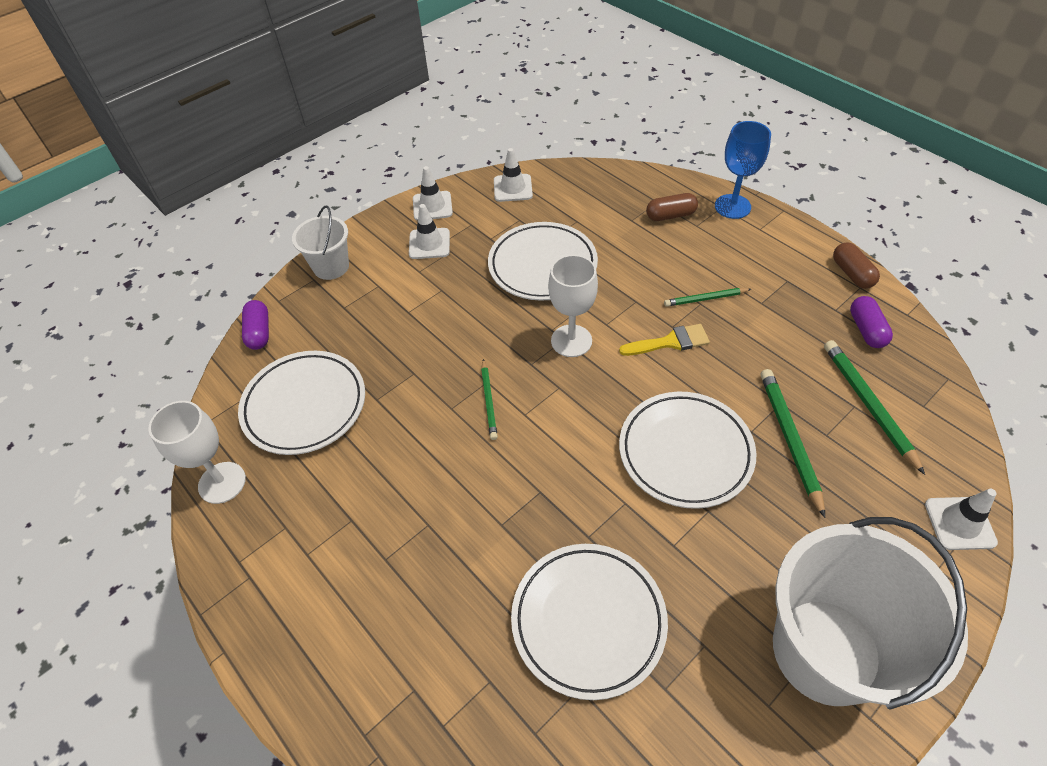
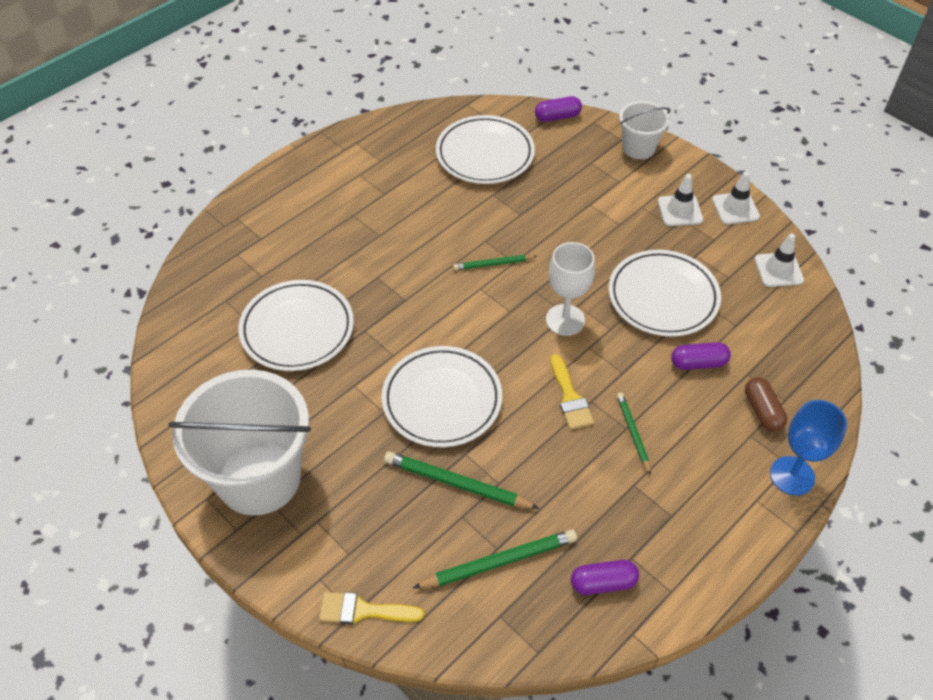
camera: 85 degrees right, 0 degrees up
(222, 482) = (416, 123): white goblet -> none
(622, 249) = (698, 363): none -> purple capsule
(789, 439) = (456, 483): green pencil -> green pencil turned 150 degrees counterclockwise
(852, 274) = (692, 587): brown capsule -> none
(959, 523) = (363, 610): white traffic cone -> yellow brush

